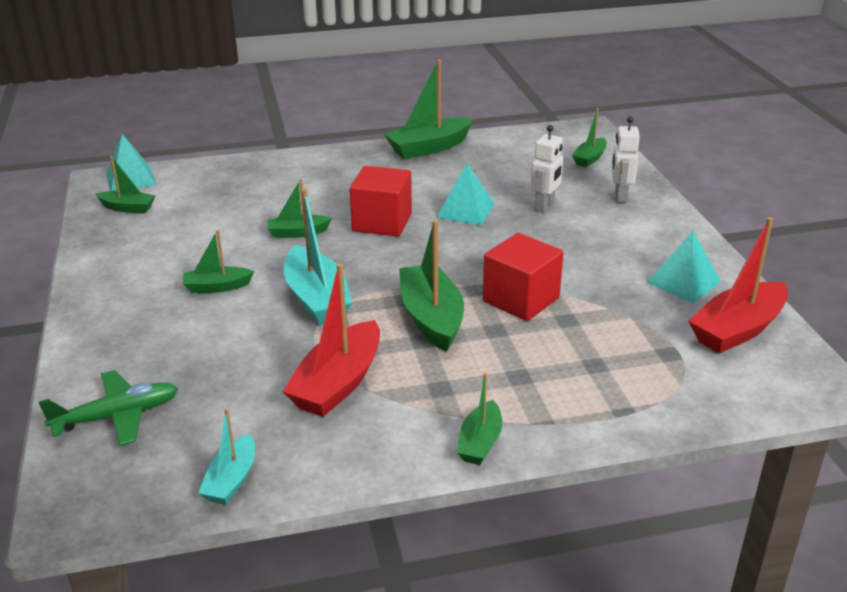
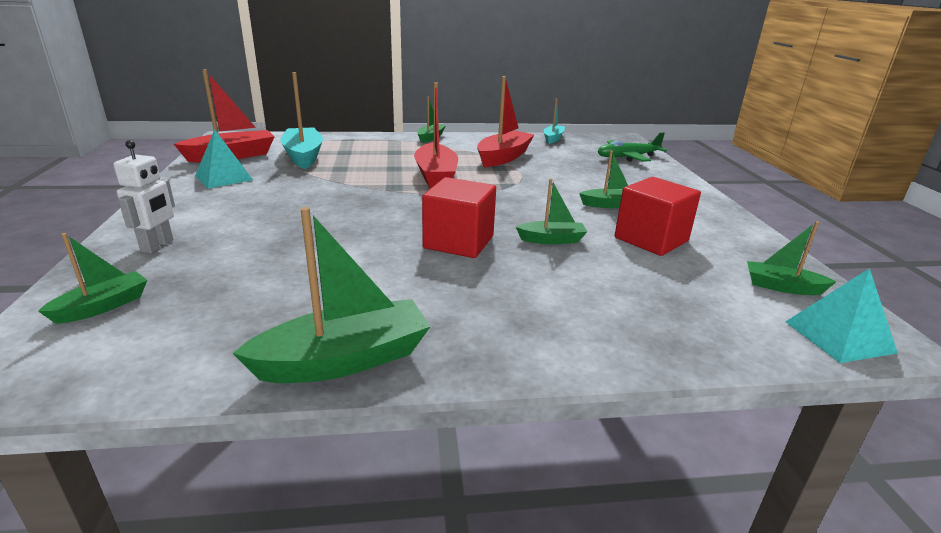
camera: 175 degrees left, 5 degrees down
(317, 299) = (522, 191): turquoise boat -> turquoise boat (303, 156)
(431, 318) = (436, 176): green boat -> red boat
(466, 210) = (357, 246): turquoise pyramid -> none
(521, 300) = (363, 179): red cube -> red cube (651, 239)
(544, 206) = (261, 243): white robot -> none

